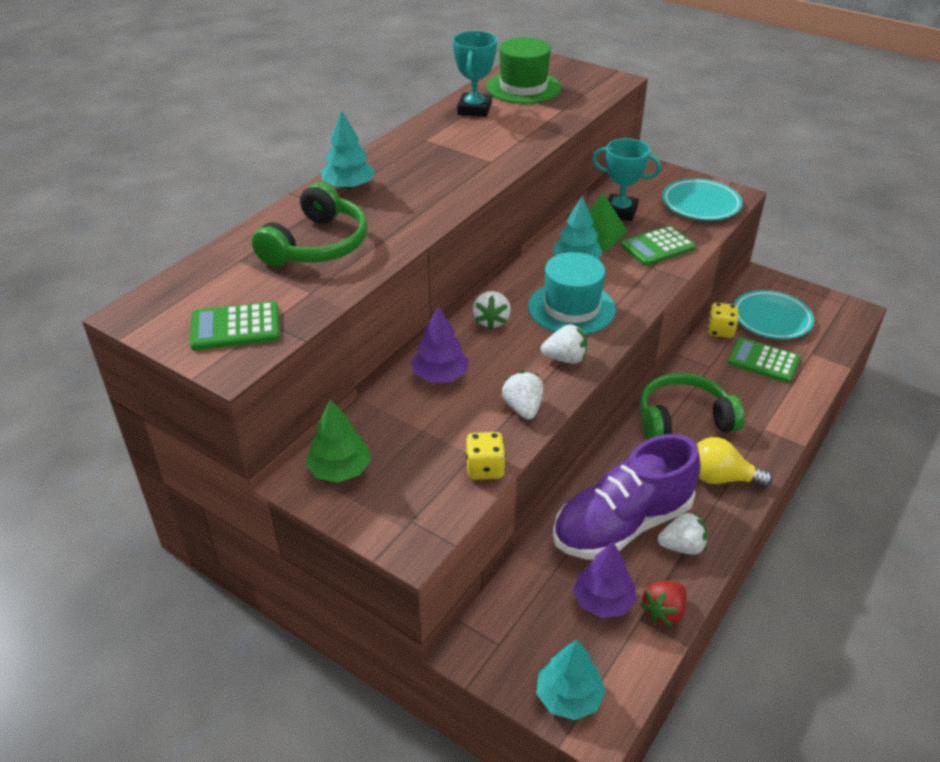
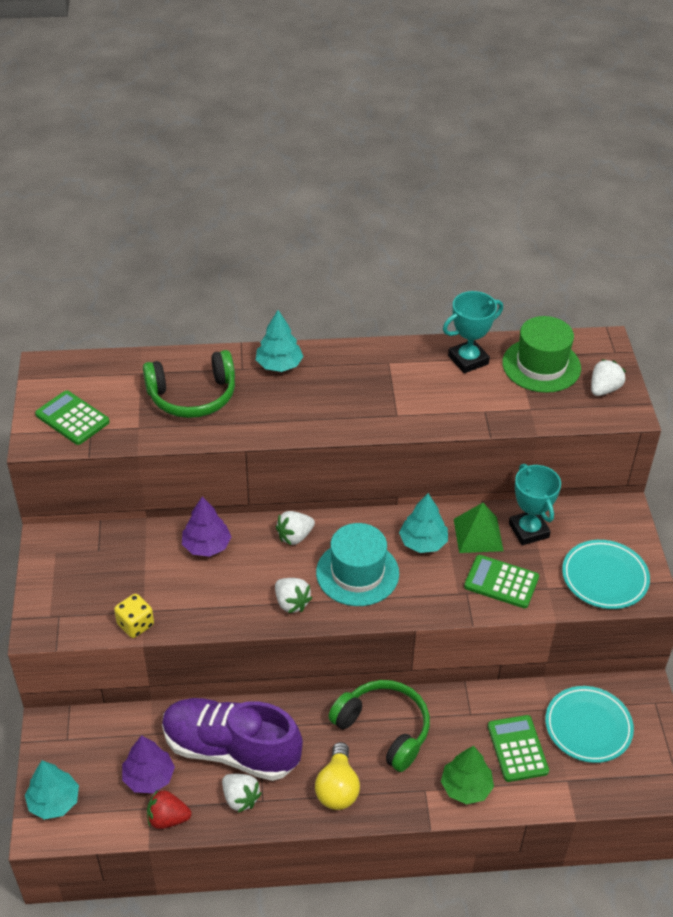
camera: 50 degrees right, 5 degrees up
(340, 470) = (72, 553): green tree -> green tree (466, 787)
(523, 408) = (214, 610): white strawberry -> white strawberry (604, 389)
(720, 331) = (529, 697): yellow dice -> none
(721, 478) = (337, 788): yellow light bulb -> yellow light bulb turned 150 degrees counterclockwise

